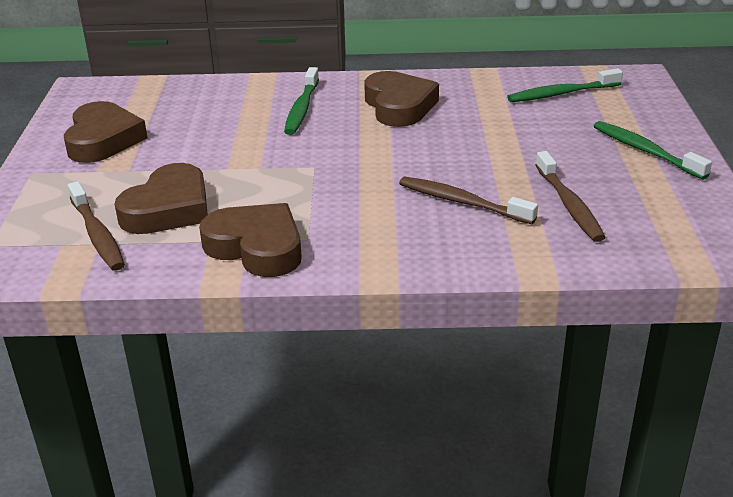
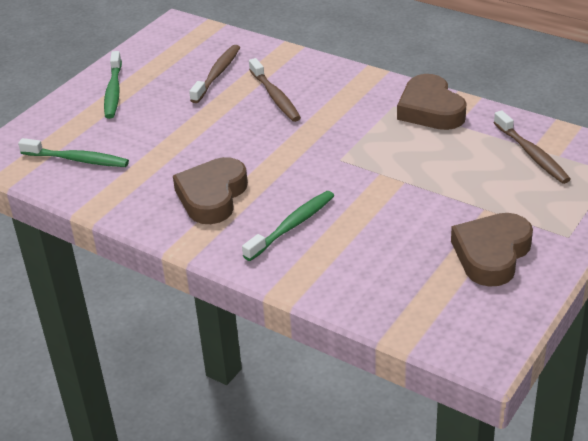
camera: 145 degrees left, 5 degrees up
(97, 234) = (531, 154): brown toothbrush -> brown toothbrush turned 150 degrees clockwise
(168, 209) = (471, 158): brown heart -> none

